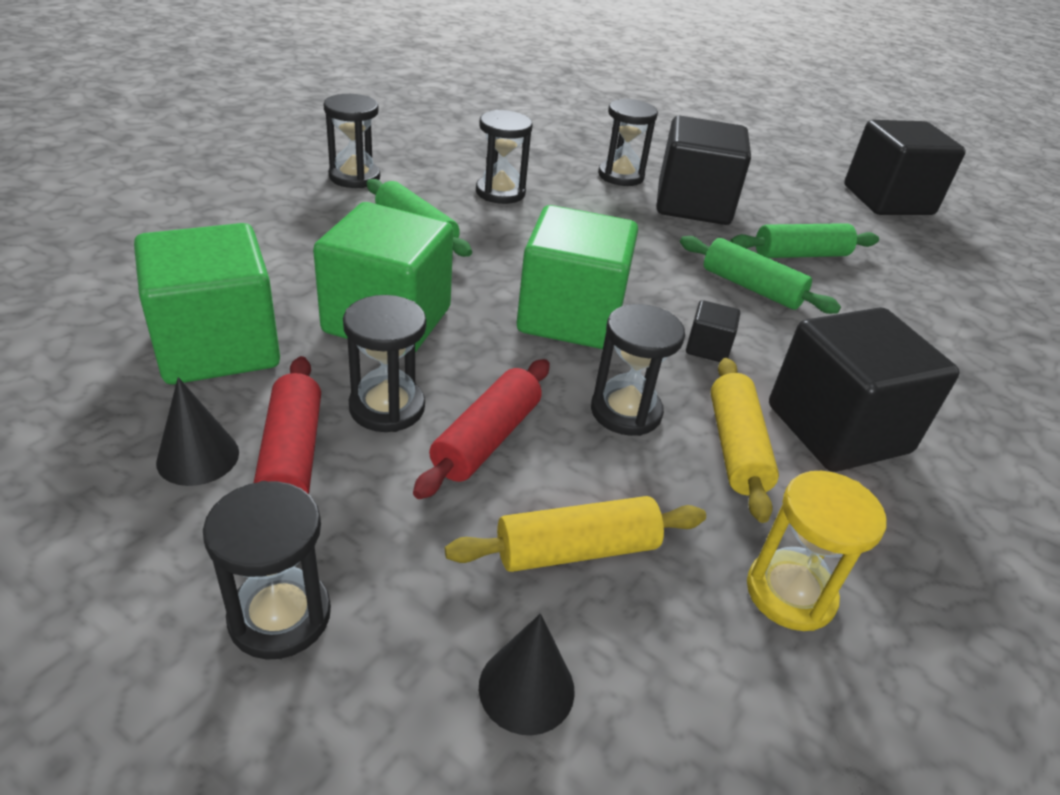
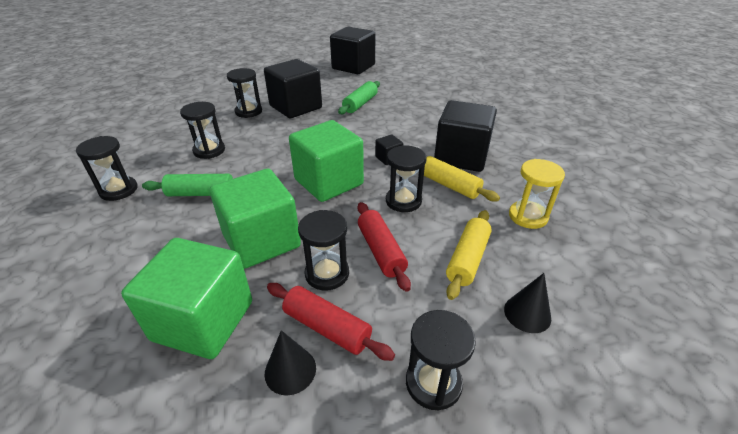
camera: 45 degrees left, 0 degrees up
(751, 287) = (365, 126): green rolling pin -> none

